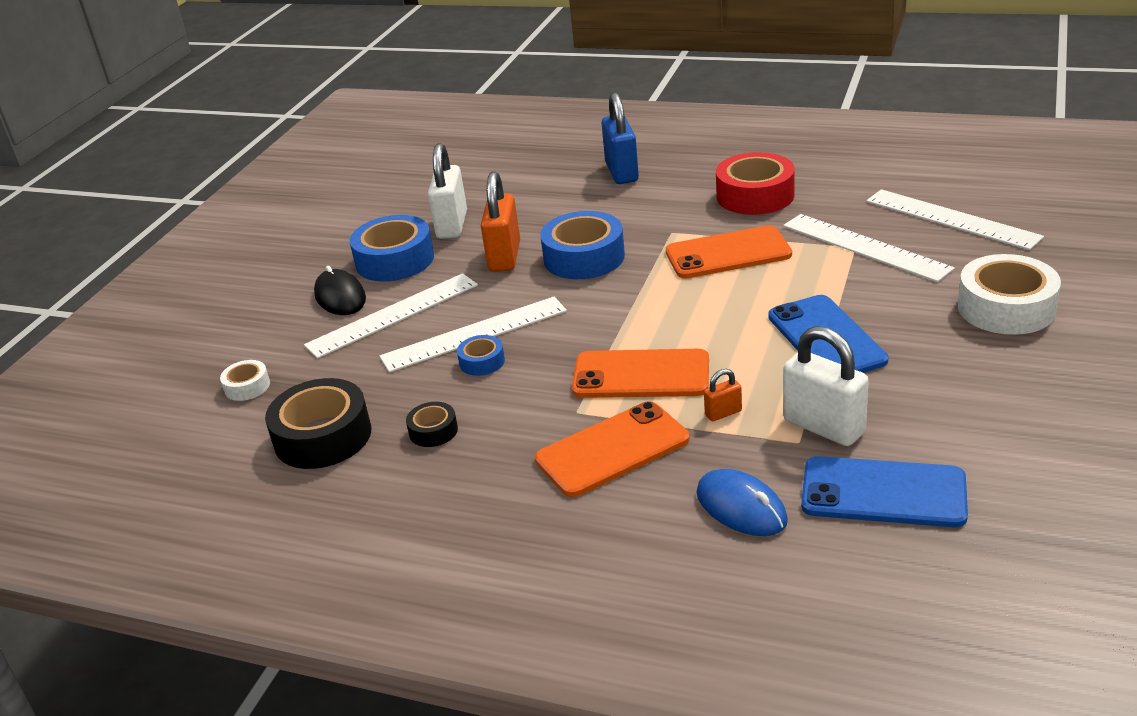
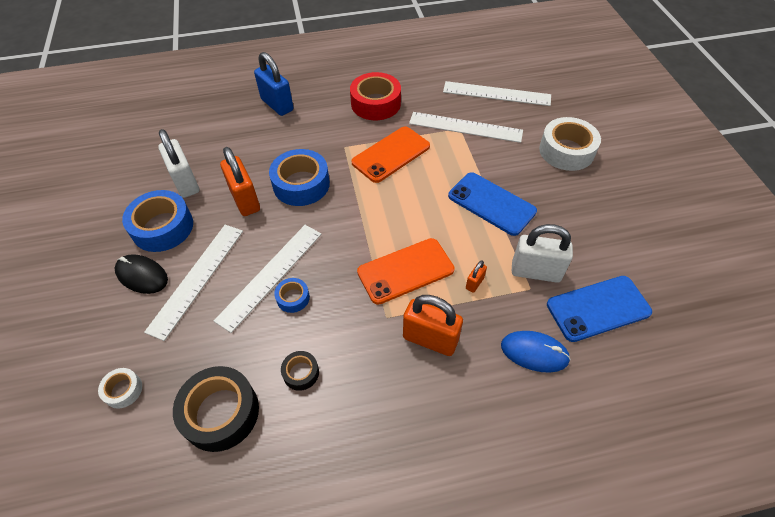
camera: 35 degrees left, 20 degrees up
(612, 449) = (430, 339): orange phone -> orange padlock

